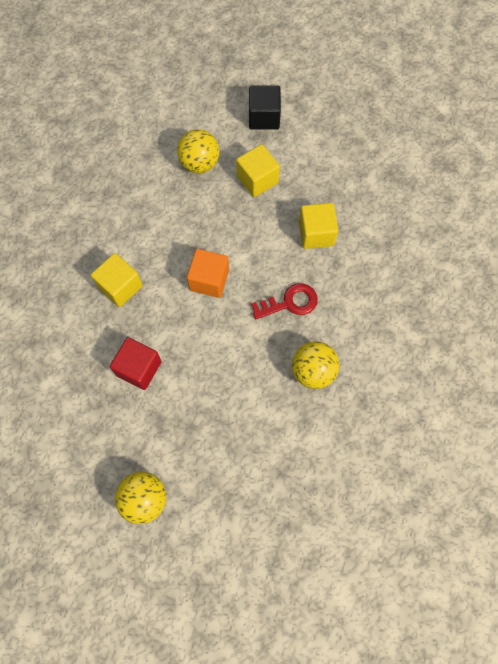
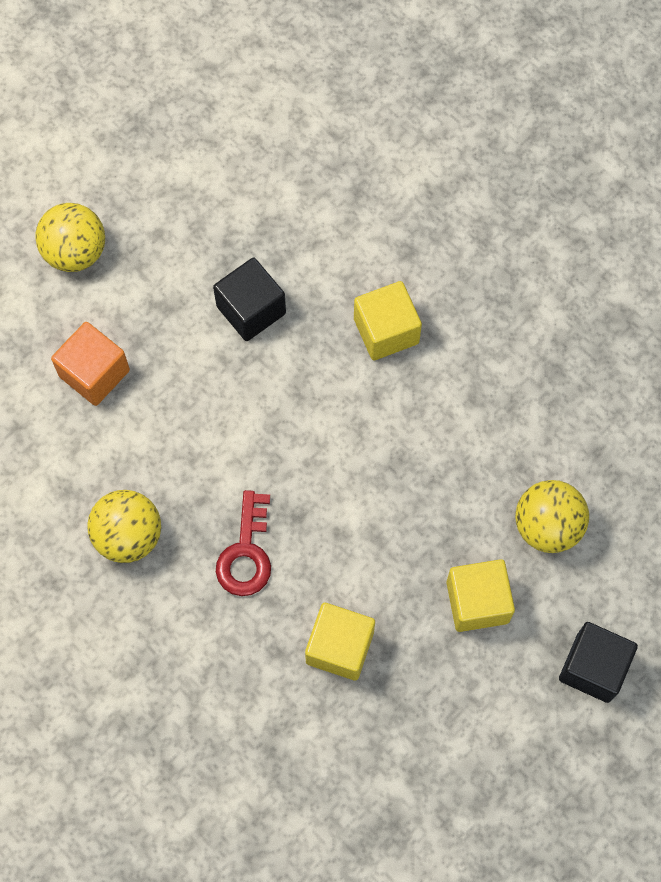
camera: 115 degrees right, 0 degrees up
(139, 368) = (251, 310): red cube -> black cube
(209, 280) = (338, 455): orange cube -> orange cube (94, 373)

